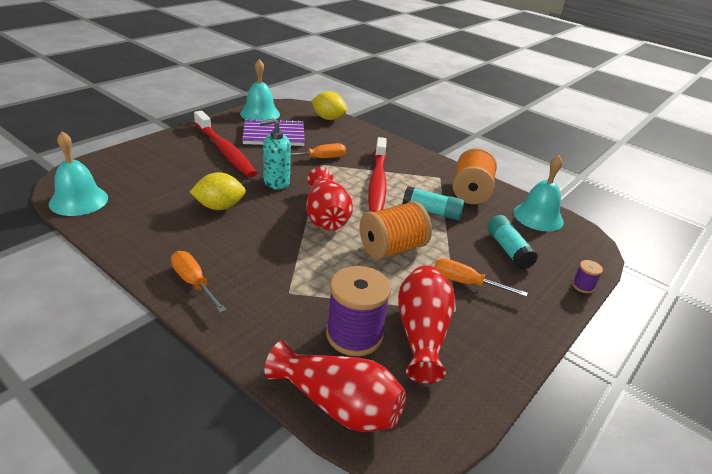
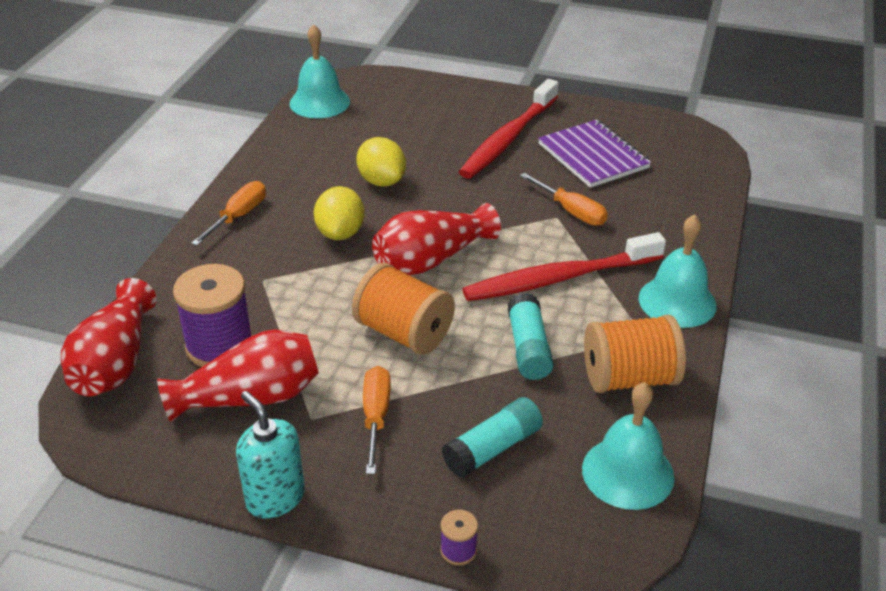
camera: 70 degrees right, 5 degrees up
(260, 113) = (640, 125): turquoise bell -> turquoise bell (677, 301)
(276, 182) = (473, 199): turquoise soap dispenser -> turquoise soap dispenser (275, 497)
(328, 118) = (704, 181): yellow lemon -> yellow lemon (340, 233)

